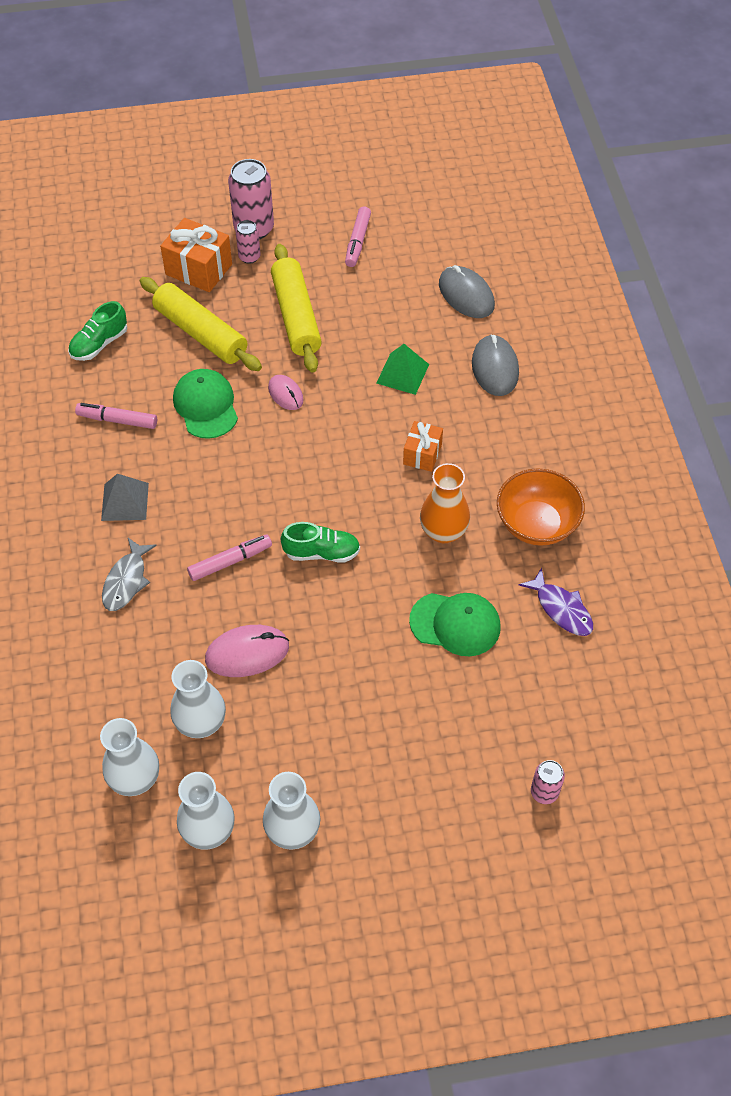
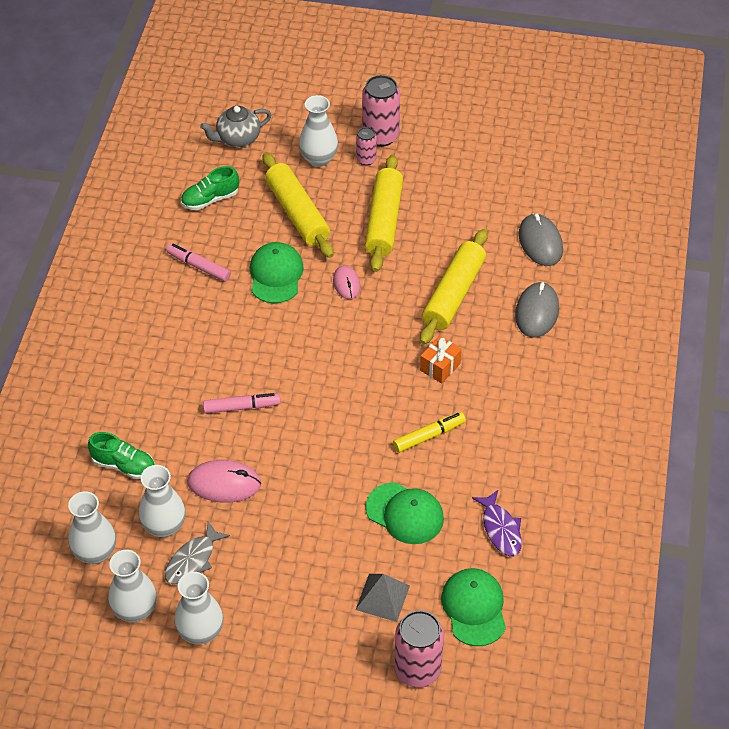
camera: 20 degrees right, 5 degrees down
(102, 271) = (238, 139): none -> grey teapot
(125, 501) = (177, 334): grey pyramid -> grey pyramid (382, 597)
(126, 581) = (152, 397): grey fish -> grey fish (193, 560)
(199, 269) = (319, 159): orange gift -> white vase
(321, 552) = (319, 422): green shoe -> green shoe (124, 465)
(357, 242) = (465, 171): pink marker -> none
(402, 373) = (454, 294): green pyramid -> yellow rolling pin
(443, 531) = (429, 436): orange vase -> yellow marker
(536, 524) = (512, 453): orange bowl -> none
(544, 792) = (417, 669): pink can -> pink can, size x1.85
(572, 704) = (474, 608): none -> green cap

